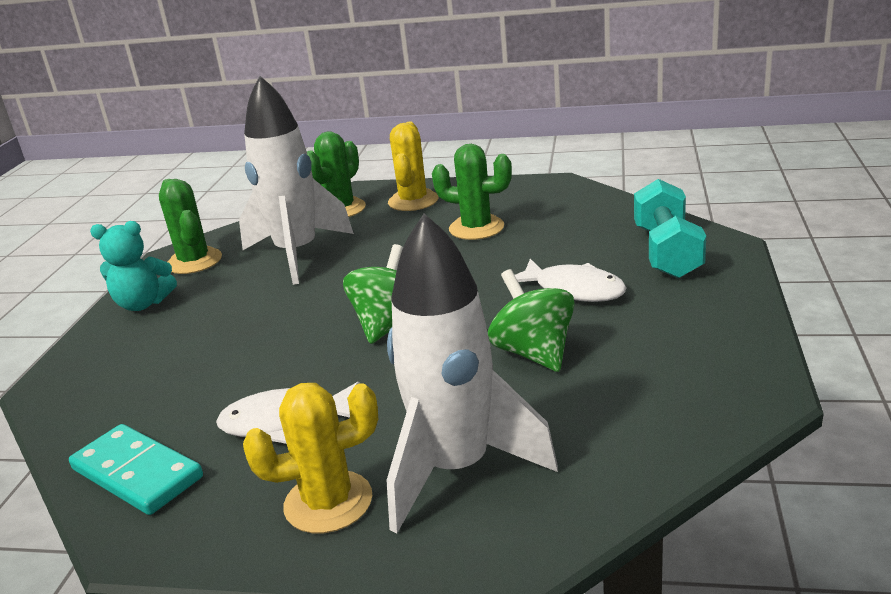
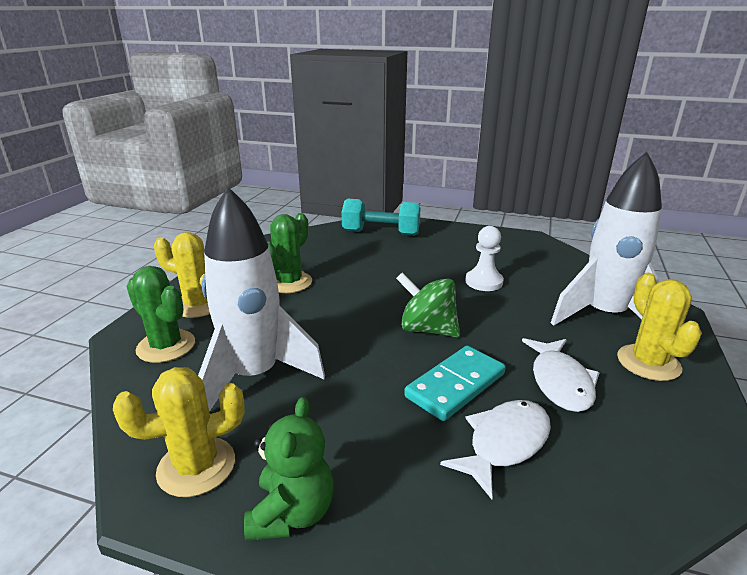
camera: 85 degrees left, 0 degrees up
(137, 473) = (644, 470): turquoise domino -> turquoise domino (455, 385)
(143, 304) = (292, 512): turquoise teddy bear -> green teddy bear
(194, 261) = (196, 466): green cactus -> yellow cactus
(534, 353) = (484, 282): green spinning top -> white pawn
(574, 290) = (412, 262): white fish -> white fish (504, 444)

